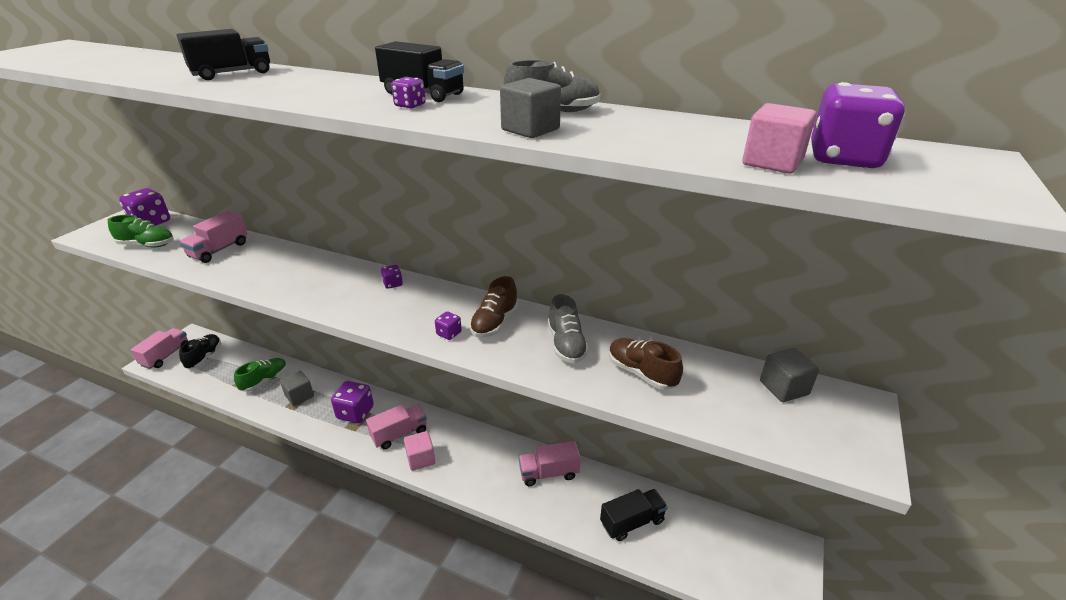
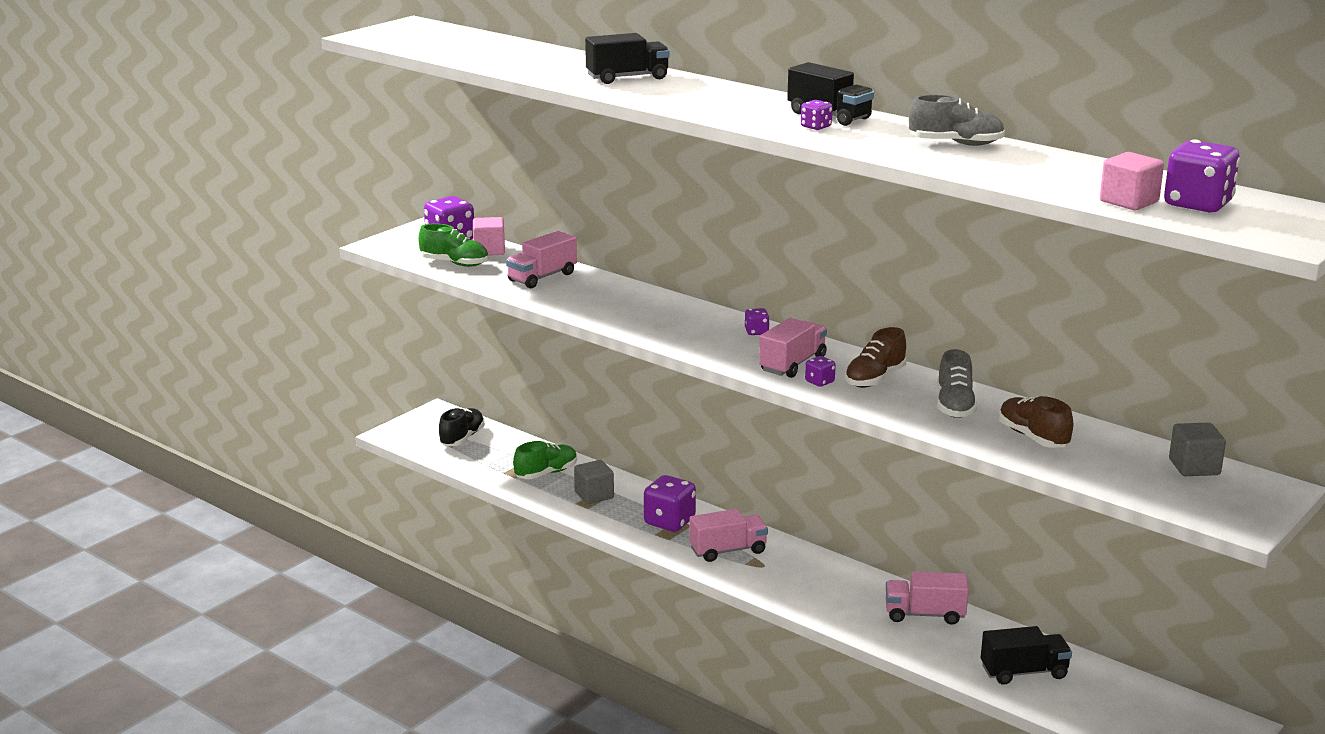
camera: 15 degrees right, 10 degrees down
(166, 356) = (410, 430): pink truck -> pink truck (792, 364)
(421, 459) = (754, 577): pink cube -> pink cube (489, 250)
(530, 129) = (927, 158): grey cube -> none

